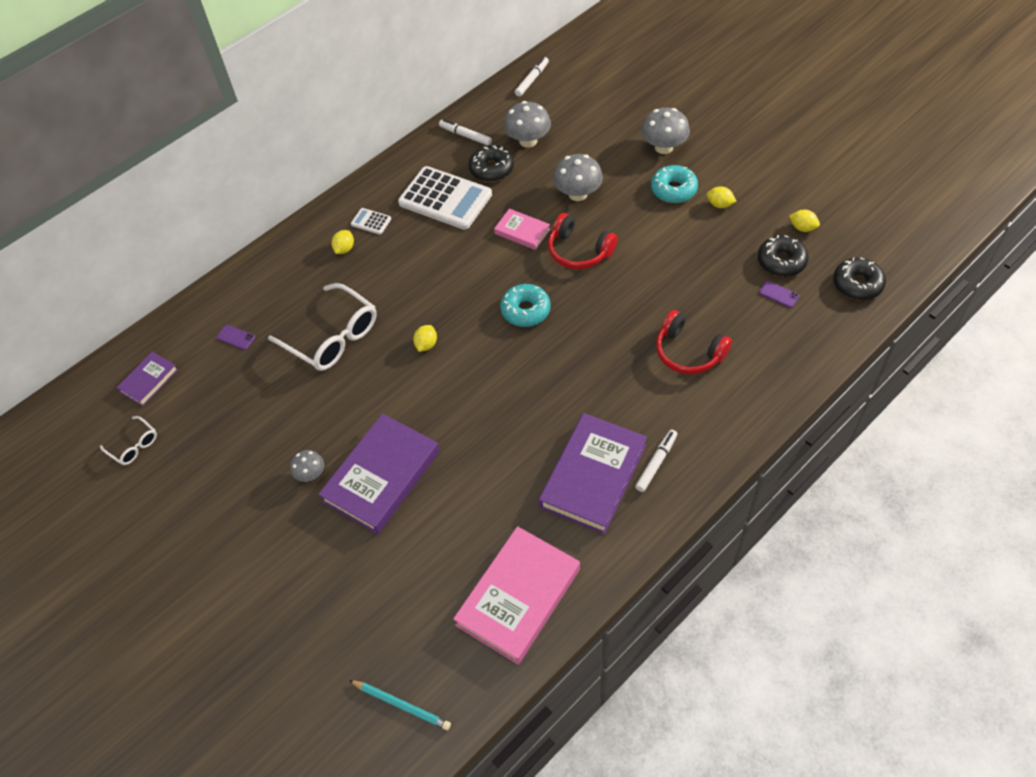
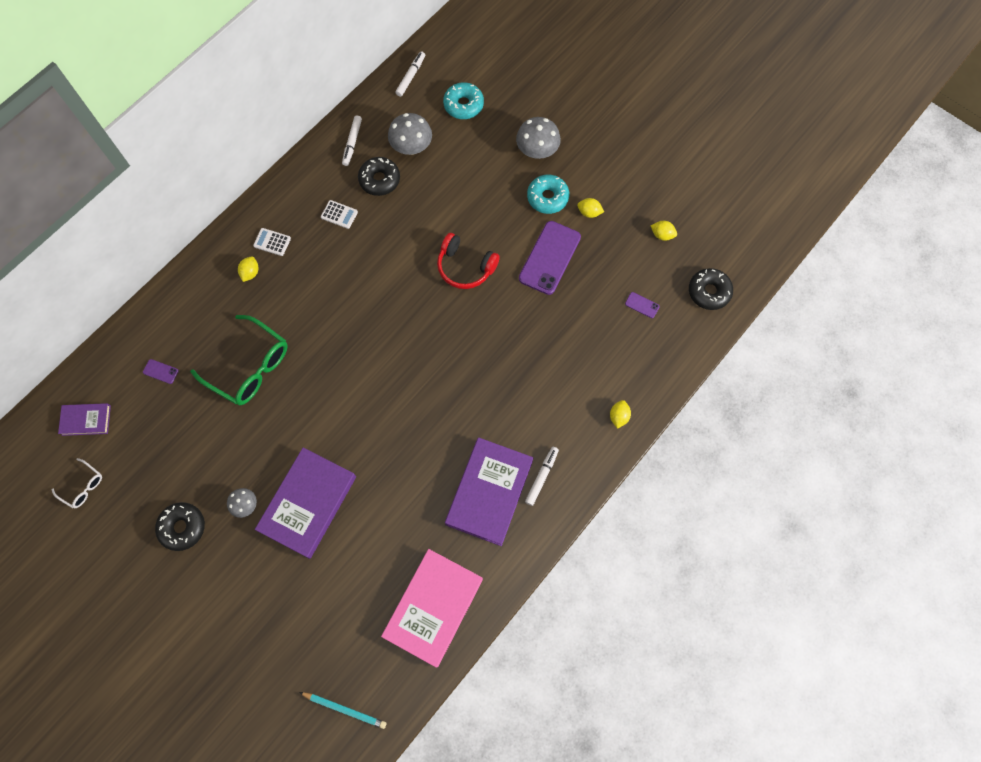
camera: 10 degrees left, 15 degrees up
(149, 380) = (86, 420): purple book -> purple book turned 60 degrees clockwise
(332, 337) = (249, 367): white glasses -> green glasses
(426, 344) = (335, 371): yellow lemon -> yellow lemon (618, 416)
(445, 199) = (339, 214): white calculator -> white calculator, size x0.43
(465, 136) = (352, 143): white marker -> white marker turned 105 degrees counterclockwise
(522, 231) = (413, 248): pink book -> none
(525, 310) = (421, 331): turquoise donut -> turquoise donut (463, 105)
(578, 194) = (461, 205): grey mushroom -> none
(674, 245) = (549, 258): none -> purple phone
(688, 352) = (565, 367): red headphones -> none
(781, 261) = (644, 271): black donut -> black donut (182, 527)

